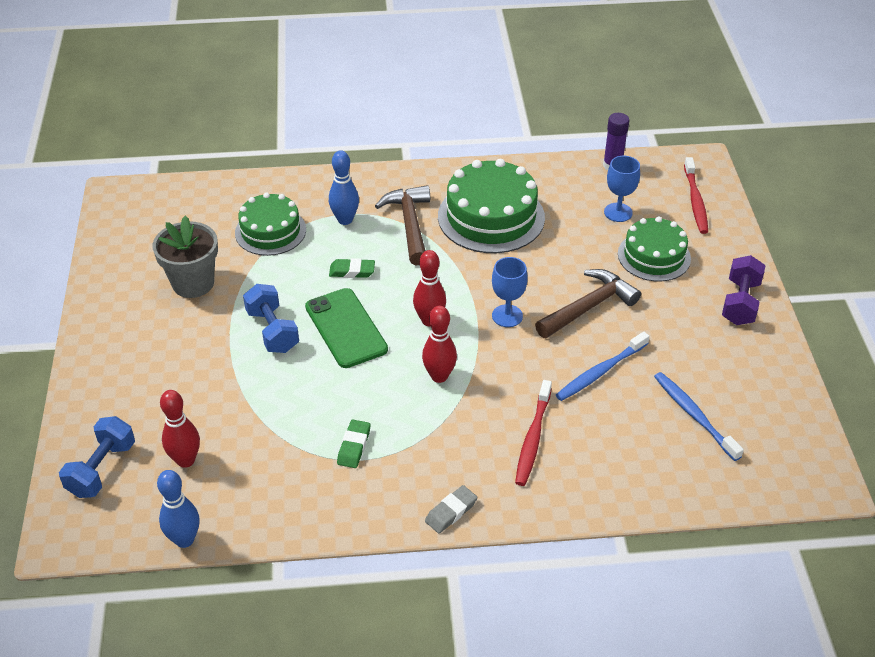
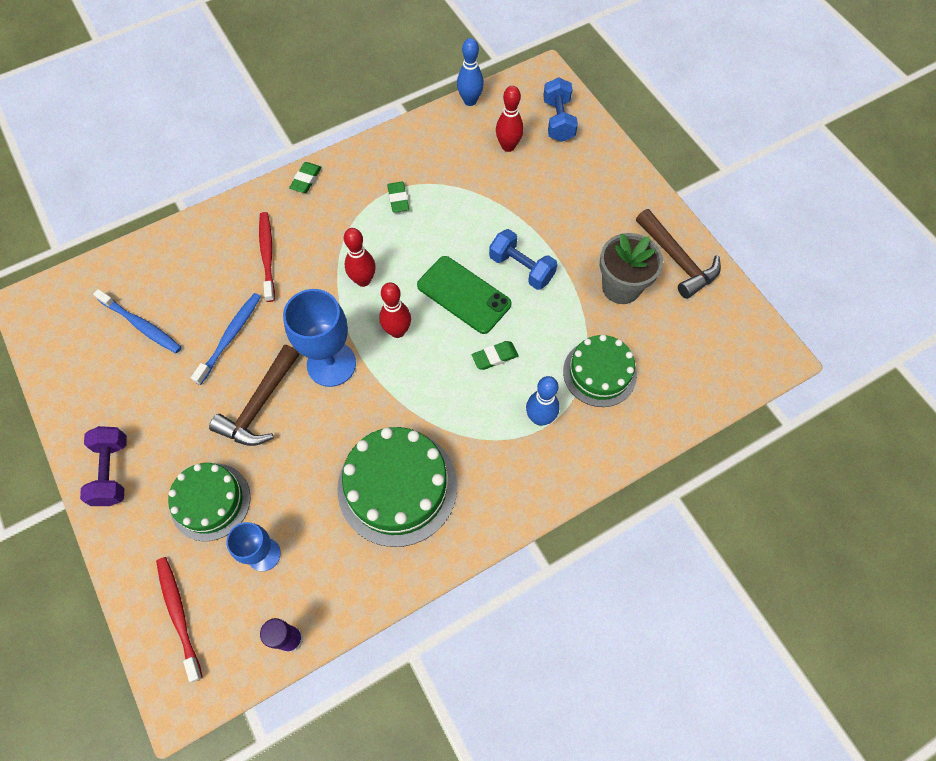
camera: 155 degrees right, 20 degrees up
(409, 224) = (474, 439): brown hammer -> brown hammer (677, 260)
(451, 512) = (306, 179): grey eraser -> green eraser
(507, 316) = (331, 364): blue goblet -> blue goblet, size x1.66

